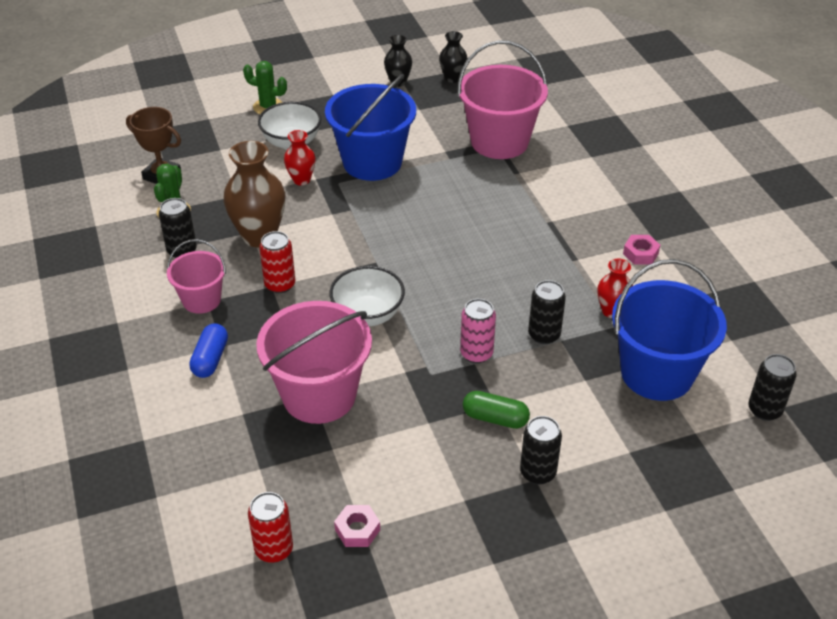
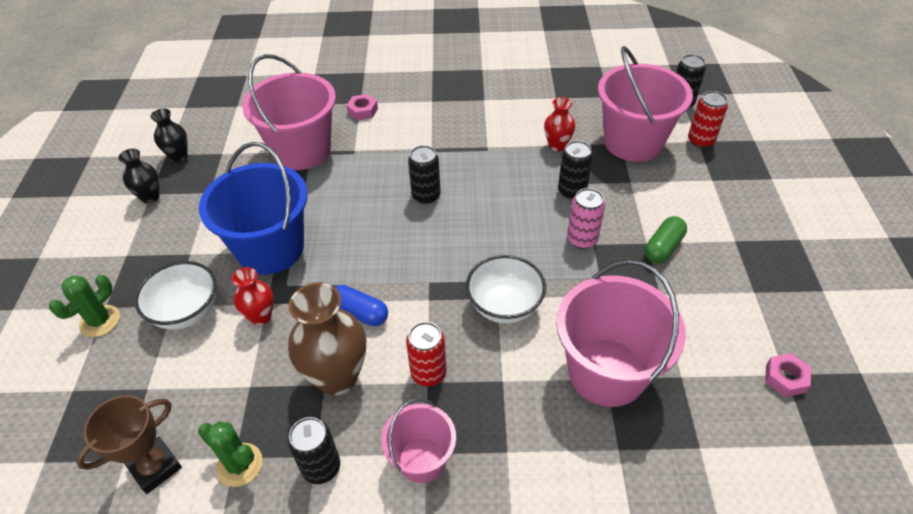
camera: 70 degrees left, 5 degrees up
(210, 359) = (525, 467): blue capsule -> blue capsule (359, 313)
(274, 549) = (808, 455): red can -> red can (700, 141)
(538, 472) = (728, 237): black can -> black can (426, 196)
(640, 254) = (496, 111): pink nut -> pink nut (363, 111)
(657, 373) = (633, 142): blue bucket -> pink bucket

